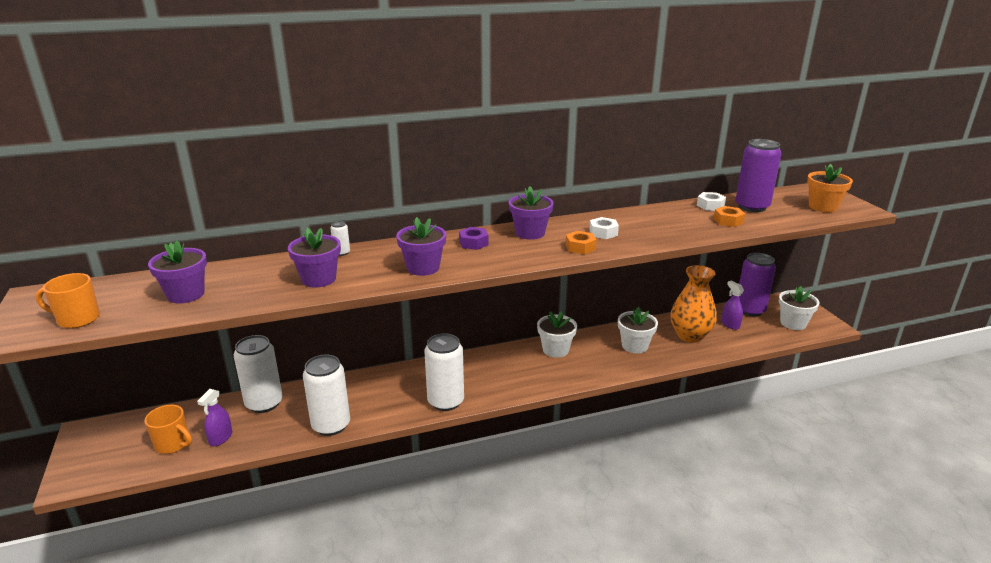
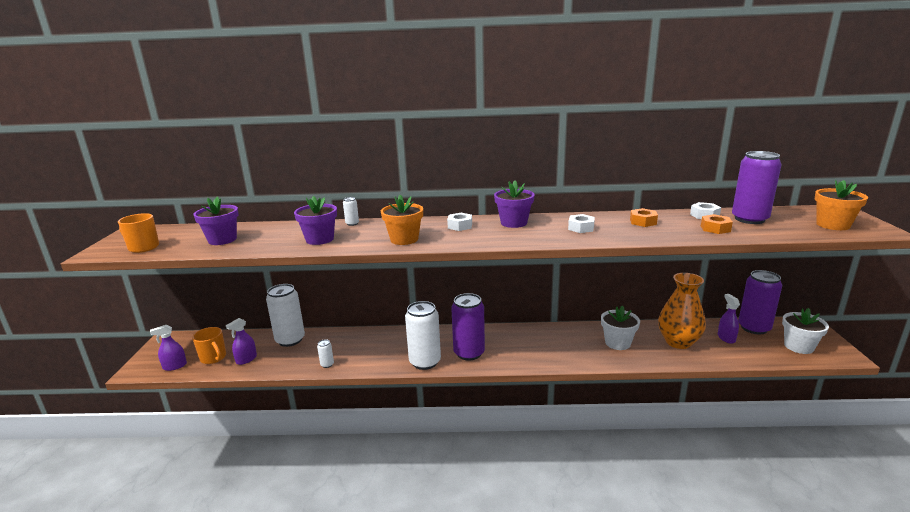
camera: 20 degrees right, 5 degrees down
(124, 465) = (175, 366): none -> purple spray bottle
(331, 425) = (327, 364): white can -> white can, size x0.42
(423, 268) = (404, 239): purple flower pot -> orange flower pot
(473, 243) = (460, 226): purple nut -> white nut
(489, 383) = (469, 353): none -> purple can
(555, 350) = (541, 335): white flower pot -> none
(580, 247) = (551, 237): orange nut -> orange nut (643, 222)

